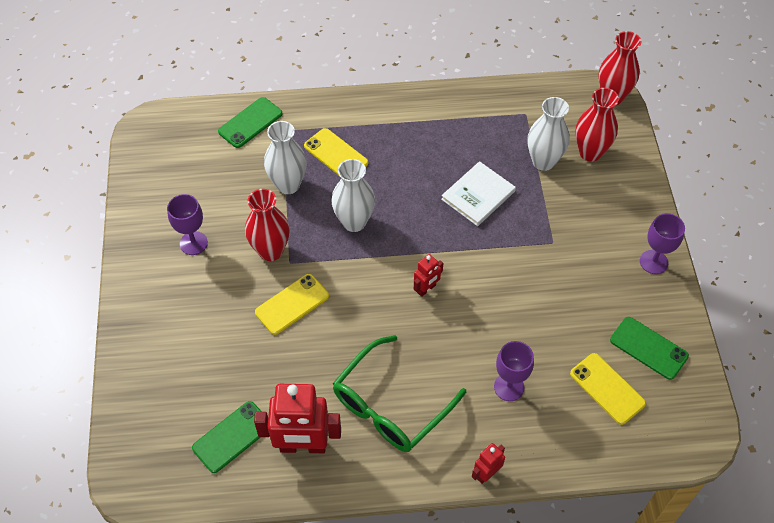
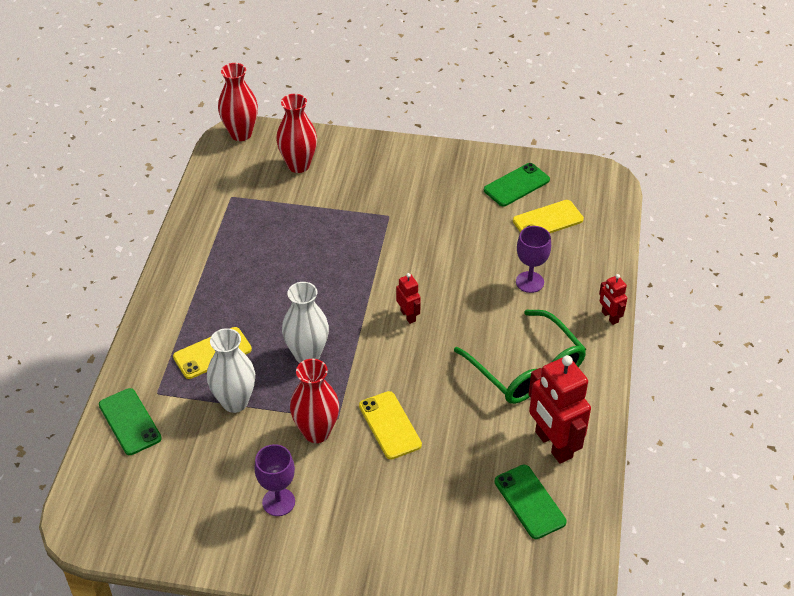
camera: 75 degrees left, 10 degrees down
(303, 446) = (553, 445): red robot -> red robot turned 135 degrees clockwise
(478, 195) = (314, 253): white book -> none
(543, 161) = (294, 199): white vase -> none
(653, 262) = (433, 158): purple goblet -> none

